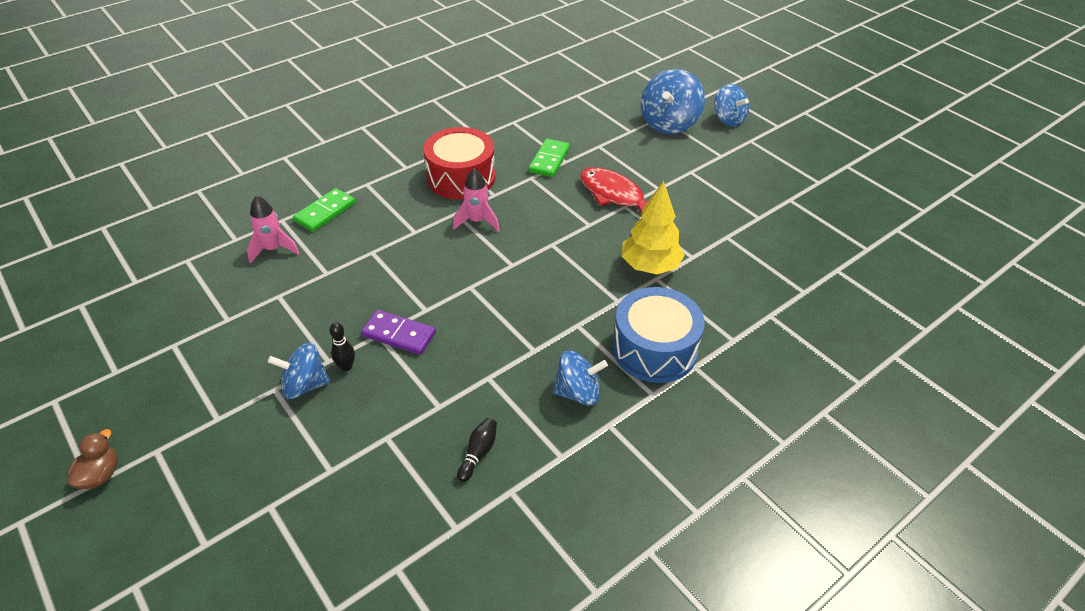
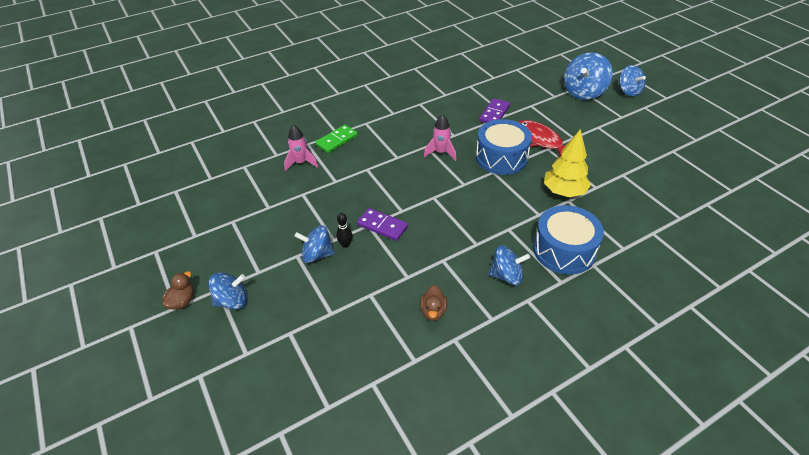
camera: 10 degrees right, 0 degrees up
(179, 467) = (232, 301): none -> blue spinning top
(461, 178) = (431, 122): red drum -> none
(478, 453) = (433, 311): black bowling pin -> brown duck
(549, 160) = (494, 113): green domino -> purple domino
(562, 223) = (501, 157): none -> blue drum

